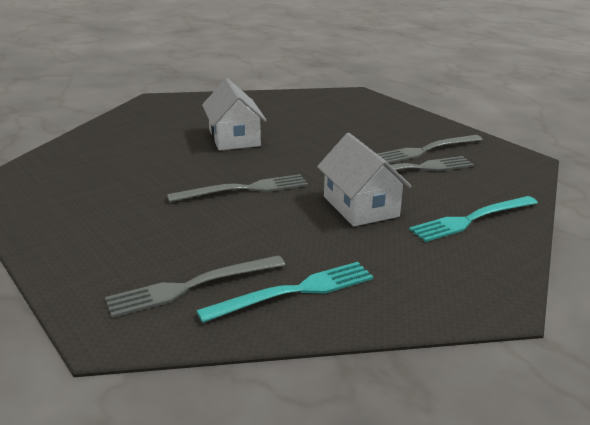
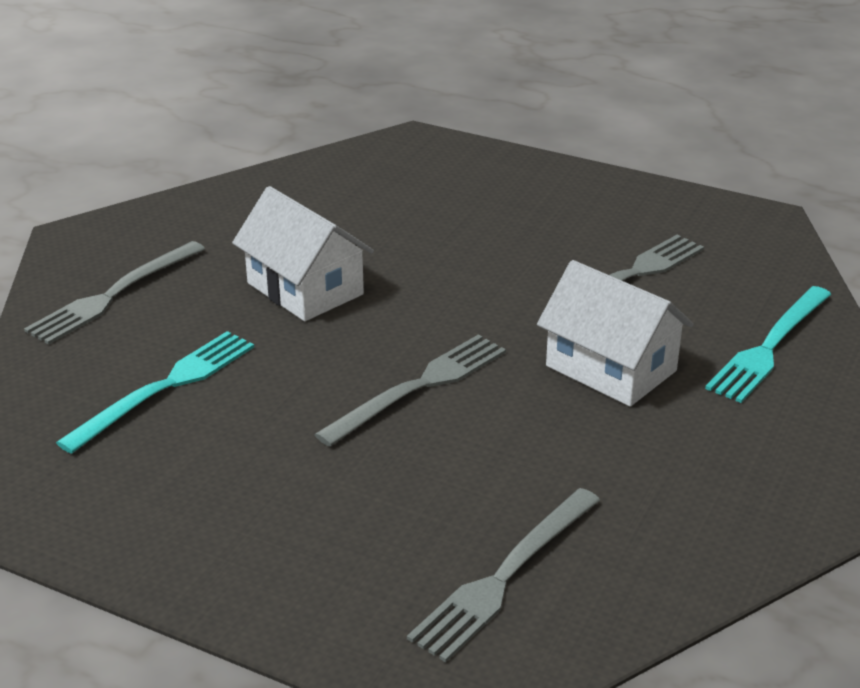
camera: 25 degrees left, 5 degrees up
(294, 292) = (645, 537): turquoise fork -> turquoise fork (165, 388)
(426, 150) = (617, 235): grey fork -> grey fork (114, 295)

